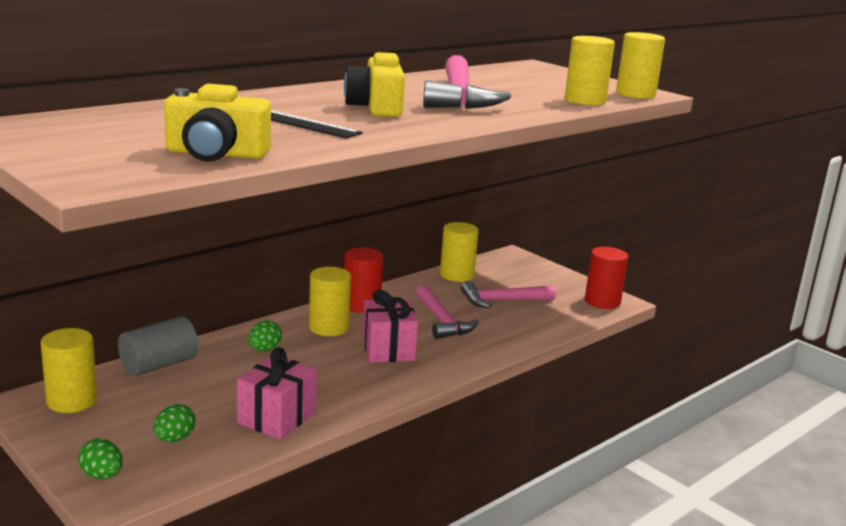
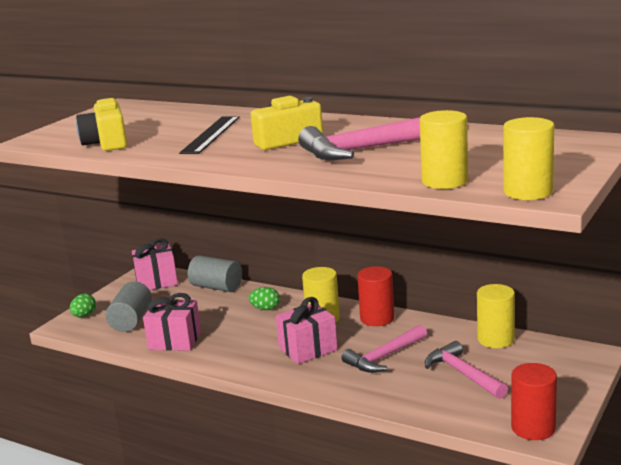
camera: 75 degrees right, 0 degrees up
(72, 401) = (156, 282): yellow cylinder -> pink gift
(174, 439) = (131, 320): green egg -> grey cylinder

